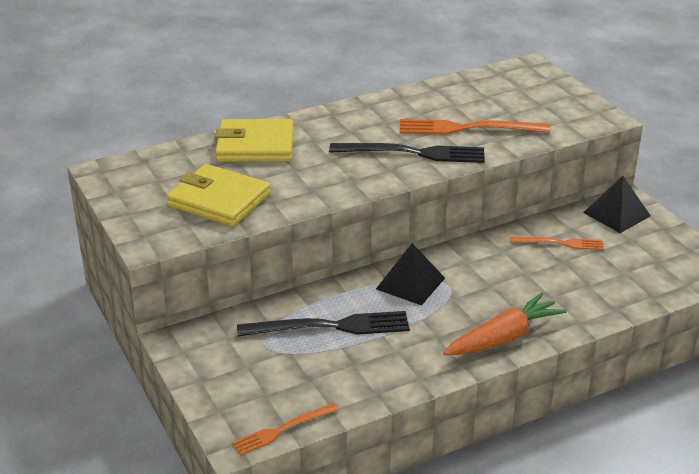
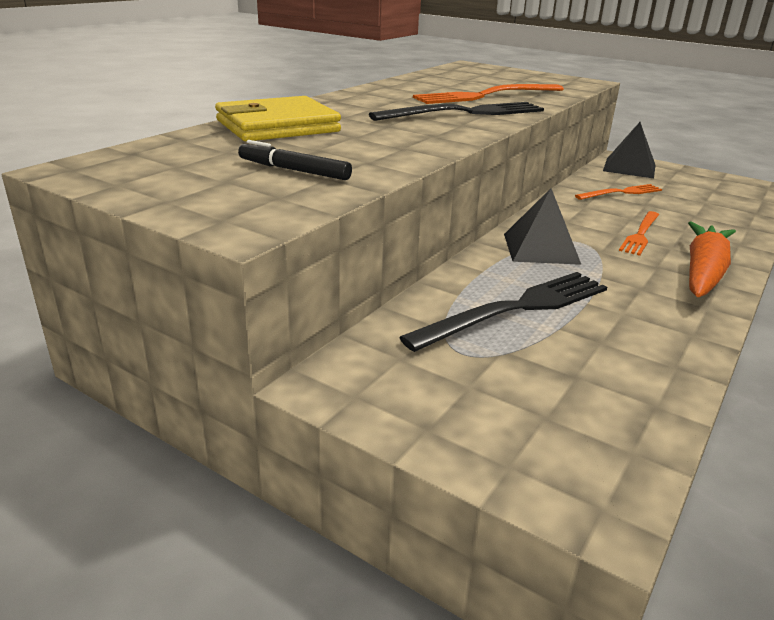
camera: 30 degrees left, 5 degrees down
(219, 200) = (294, 170): yellow wallet -> black marker
(282, 430) = (636, 460): orange fork -> orange fork (640, 234)

